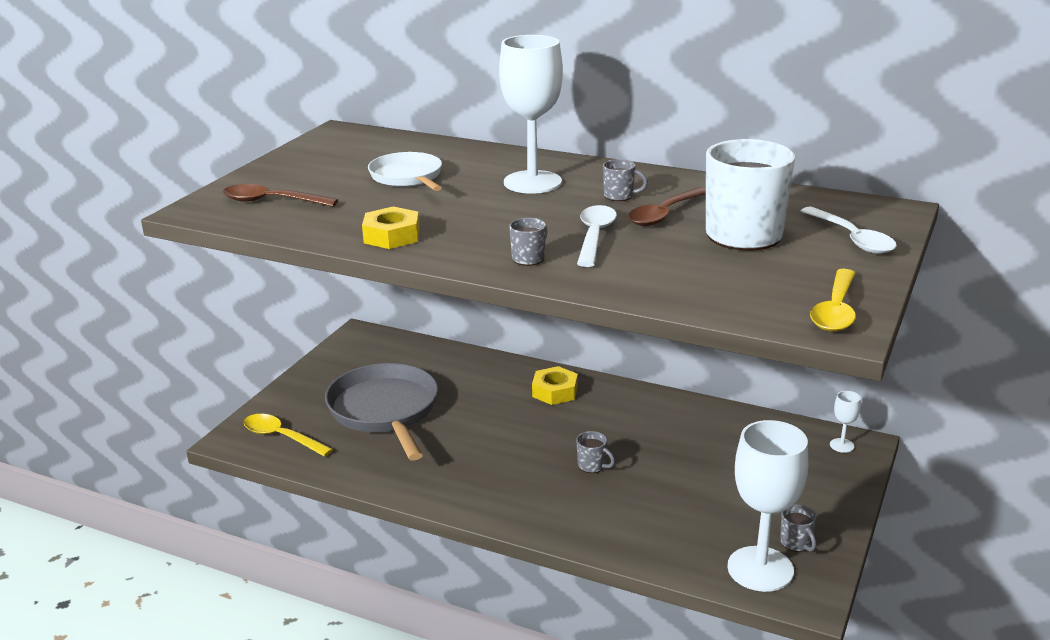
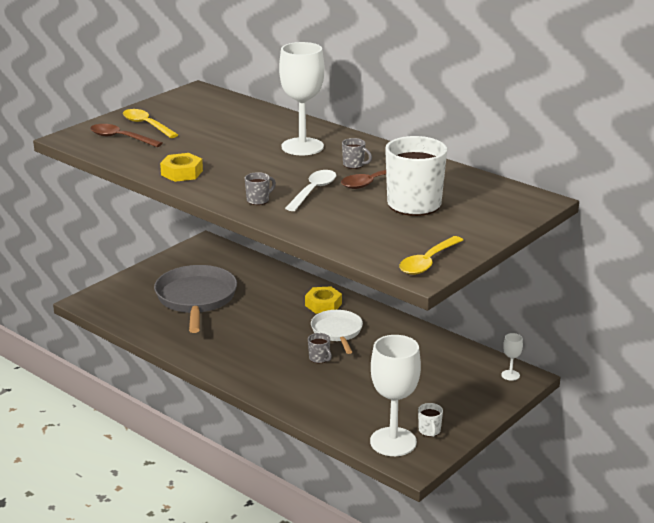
camera: 15 degrees right, 0 degrees up
(281, 437) = (118, 305): yellow spoon -> yellow spoon (146, 125)
(408, 177) = (220, 132): white pan -> white pan (337, 332)
(796, 543) = (429, 431): grey mug -> white mug
(852, 239) = (487, 217): white spoon -> none

